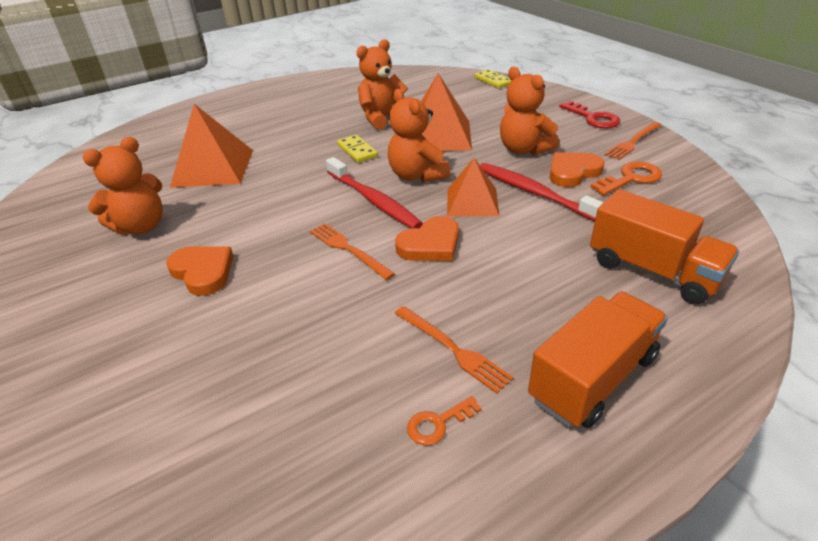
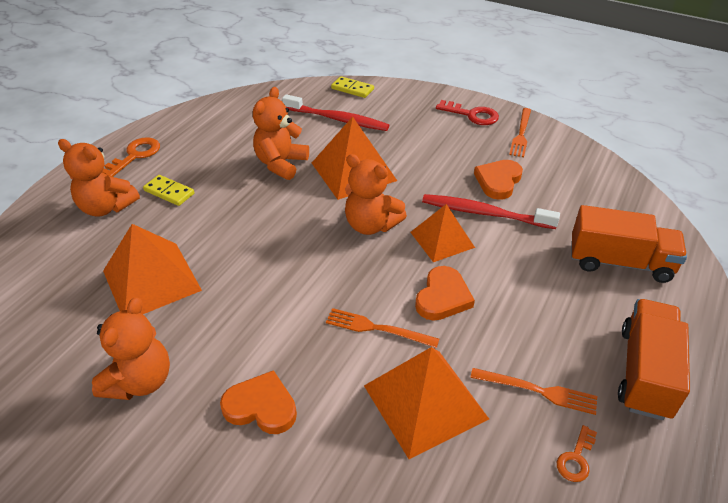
camera: 30 degrees left, 5 degrees up
(335, 317) = (425, 402): none -> orange pyramid
(357, 151) = (289, 212): yellow domino -> yellow domino (169, 192)
(373, 200) = (354, 266): red toothbrush -> red toothbrush (337, 119)
(524, 149) = (441, 167): orange teddy bear -> orange teddy bear (106, 207)
(630, 178) = (545, 175): orange key -> orange key (135, 155)

